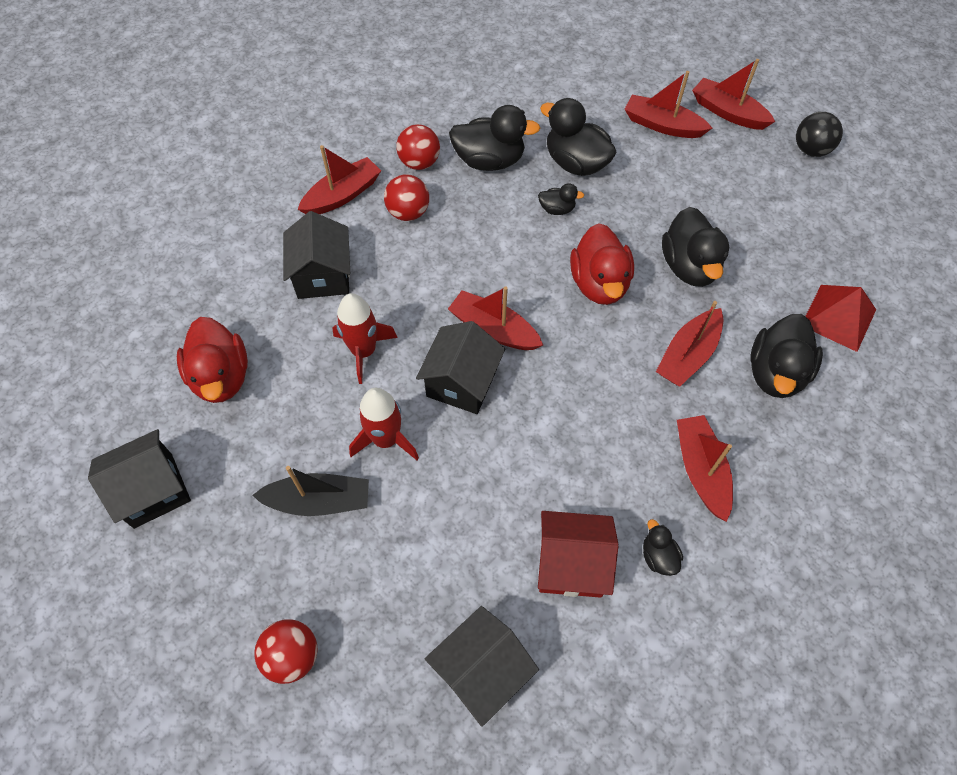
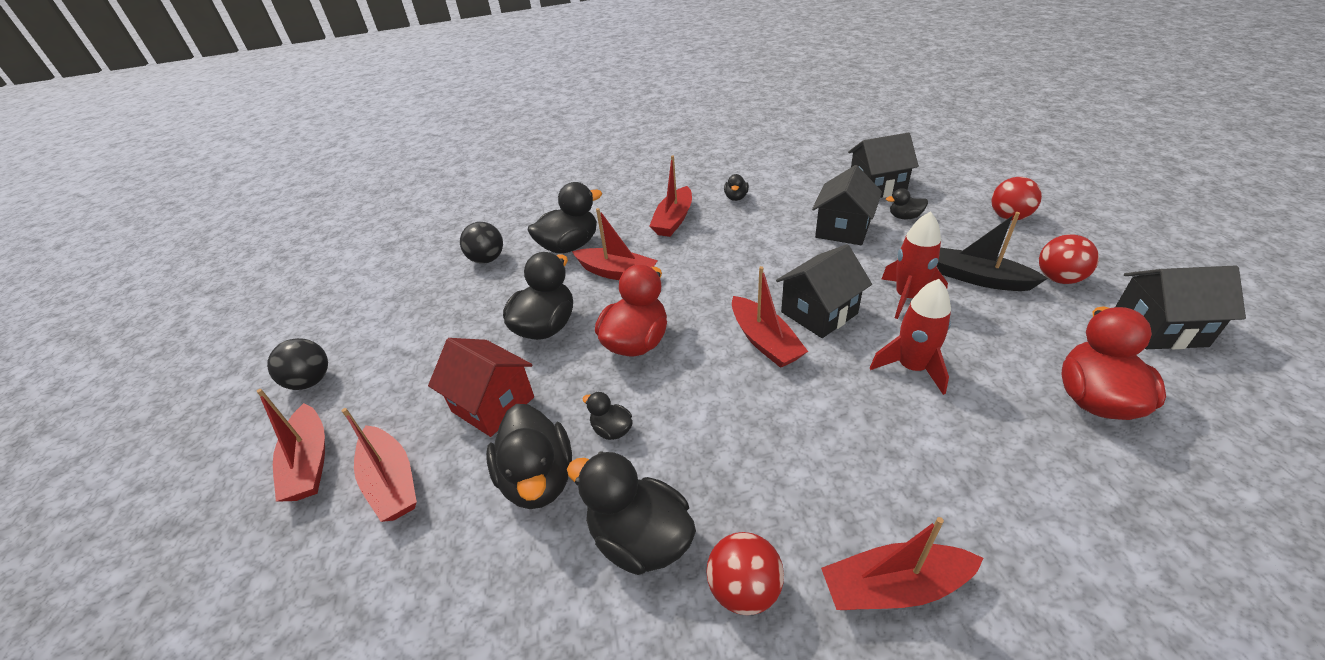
camera: 145 degrees left, 20 degrees down
(323, 275) = (949, 467): black house -> black house (843, 229)
(408, 212) = (799, 508): red ball -> red ball (1058, 278)
(423, 599) = (904, 217): none -> black duck
(571, 564) = (793, 207): red house -> red house (493, 404)
(688, 355) = (617, 273): red boat -> red boat turned 45 degrees clockwise
(838, 317) = (487, 259): red pyramid -> black ball

